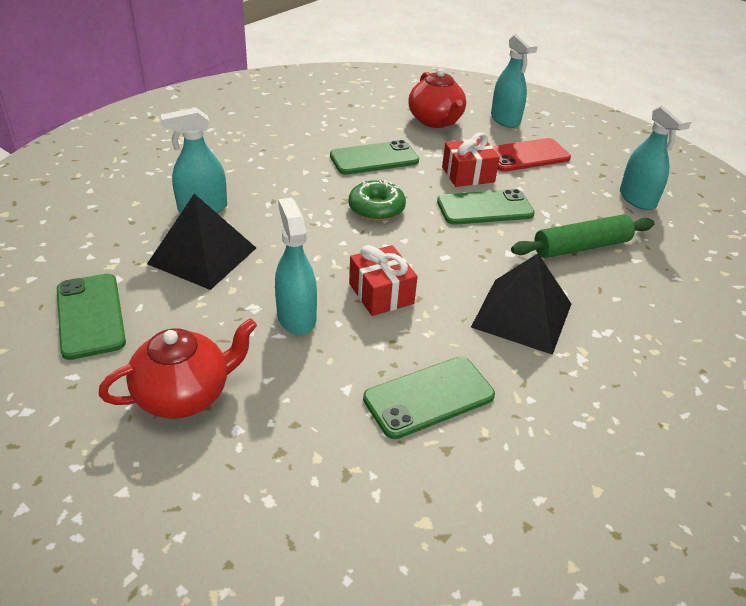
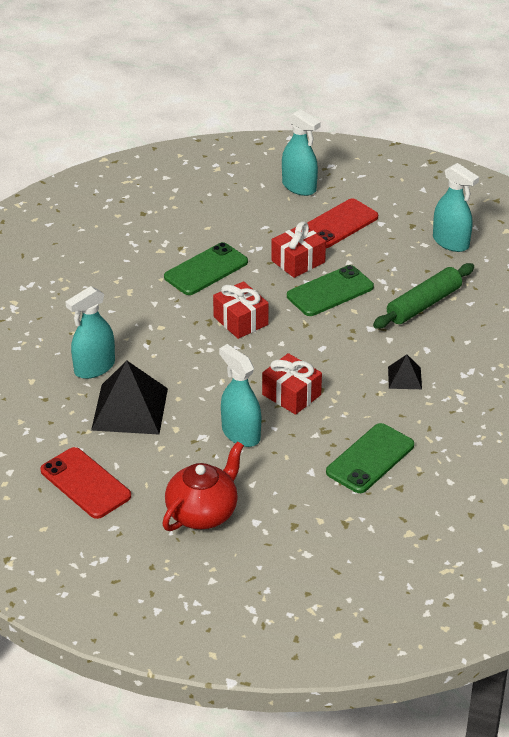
camera: 20 degrees left, 0 degrees up
(90, 316) = (85, 483): green phone -> red phone
(376, 208) = (240, 321): green donut -> red gift
(435, 121) = (236, 208): red teapot -> none
(522, 315) = (404, 377): black pyramid -> black pyramid, size x0.50

